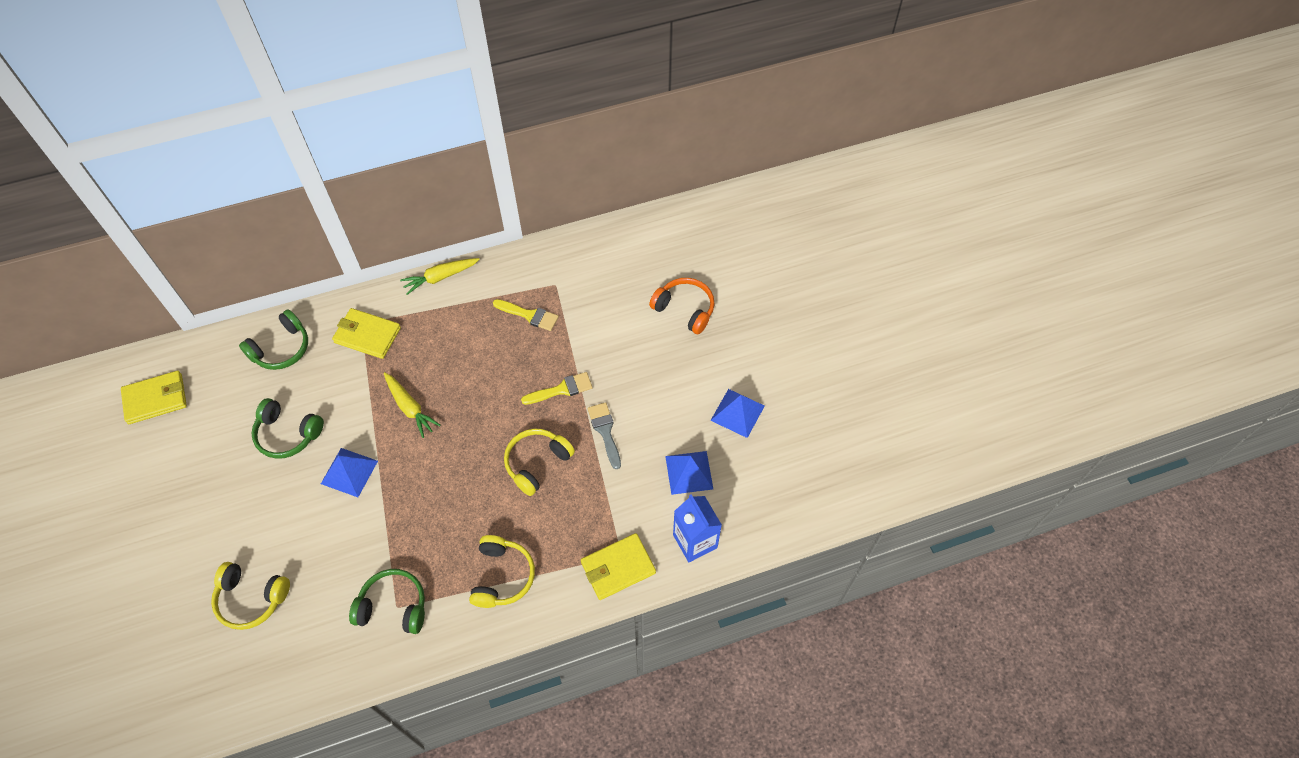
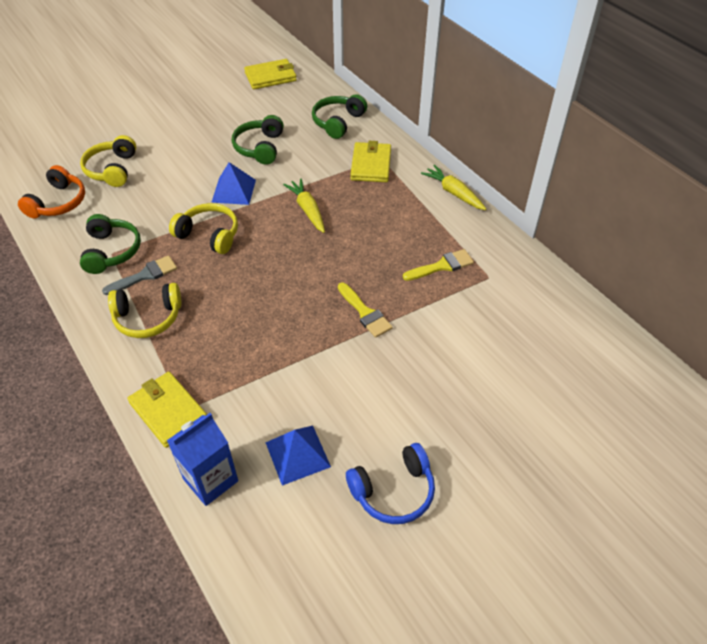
camera: 75 degrees right, 10 degrees down
(156, 399) = (270, 77): yellow wallet -> yellow wallet turned 75 degrees counterclockwise
(281, 348) = (338, 122): green headphones -> green headphones turned 90 degrees clockwise
(410, 407) = (307, 210): yellow carrot -> yellow carrot turned 120 degrees clockwise
(529, 315) = (442, 266): yellow brush -> yellow brush turned 120 degrees counterclockwise
(537, 463) = (274, 314): yellow headphones -> yellow headphones (209, 235)
(605, 431) = (327, 362): grey brush -> grey brush (145, 275)
(685, 309) = (516, 402): orange headphones -> orange headphones (58, 202)
(737, 413) = (393, 491): blue pyramid -> blue headphones

